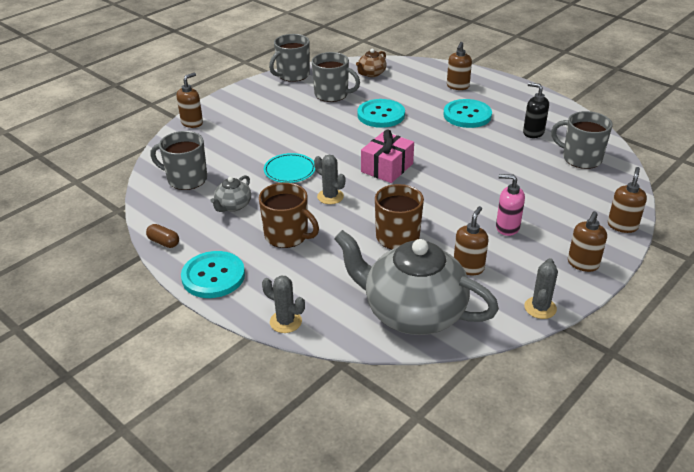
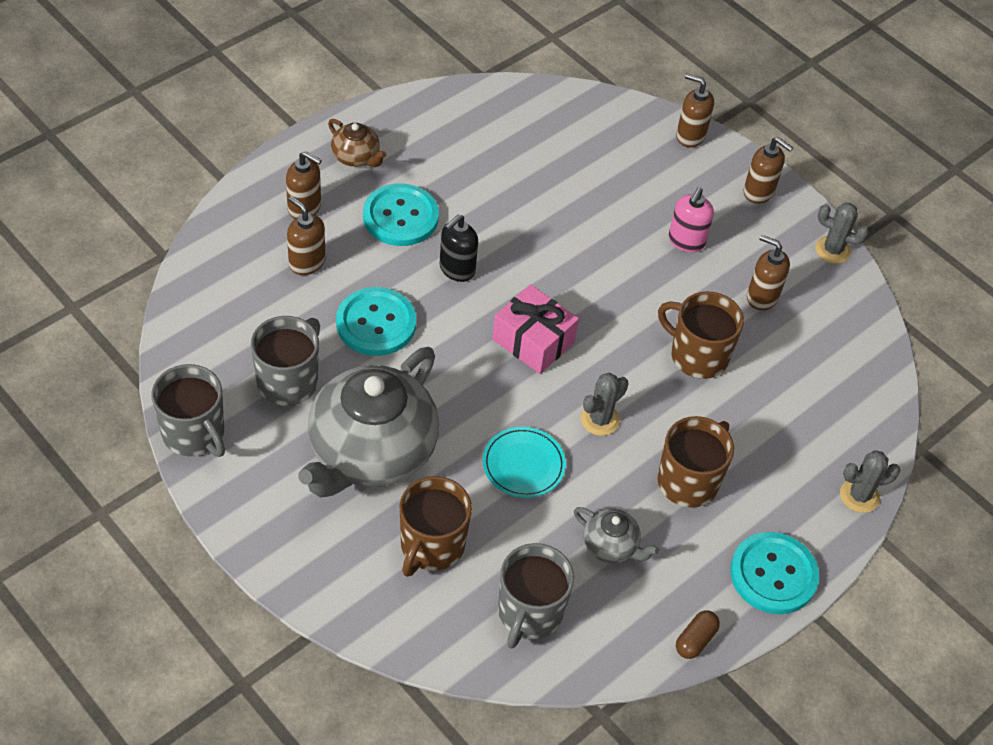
camera: 90 degrees left, 15 degrees up
(192, 123) = (342, 605): brown soap dispenser -> brown soap dispenser (306, 262)
(230, 145) = (431, 545): none -> brown mug
(285, 322) = (859, 496): grey cactus -> grey cactus turned 45 degrees clockwise
(371, 74) = (225, 314): brown teapot -> brown teapot (356, 157)
(412, 312) = (841, 366): grey teapot -> grey teapot (370, 453)
(533, 132) = (465, 156): black soap dispenser -> black soap dispenser (456, 269)
(580, 158) = (540, 127): grey mug -> none

